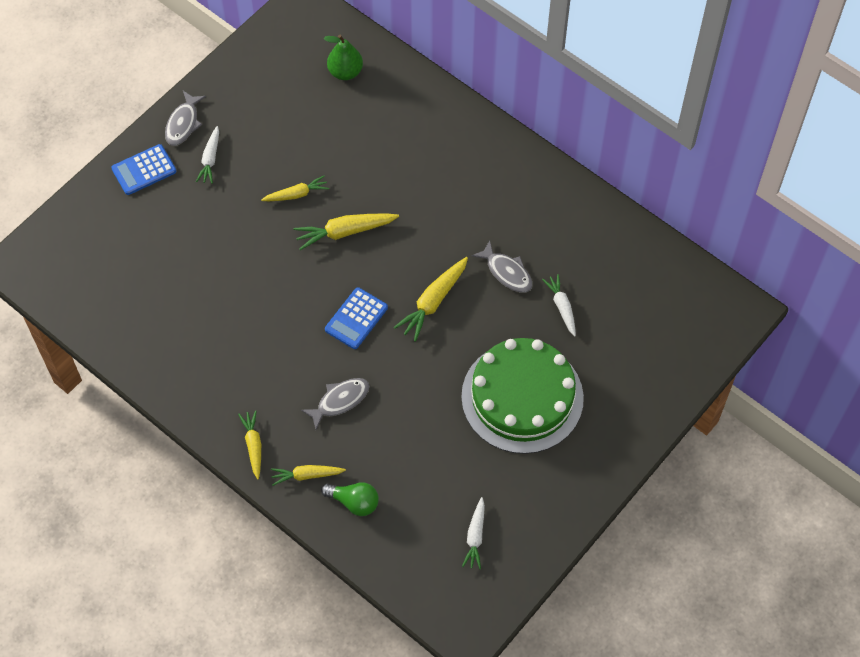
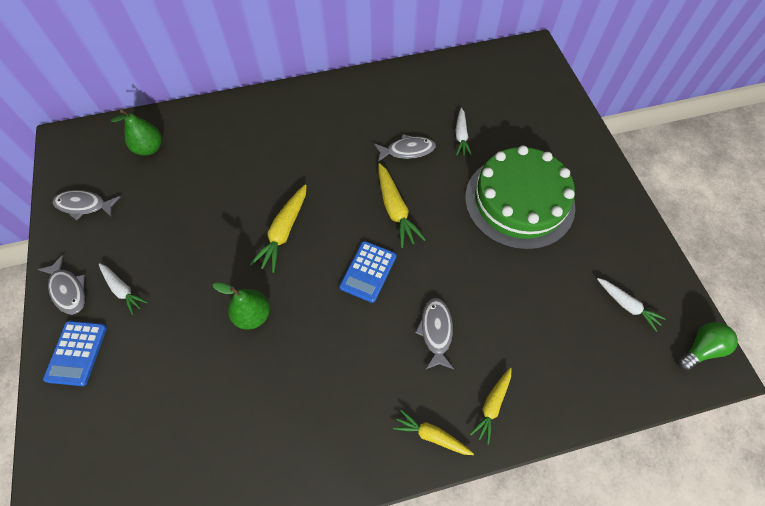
camera: 55 degrees left, 0 degrees up
(256, 262) = (253, 315): none -> green pear
(257, 72) = (84, 205): none -> grey fish
(296, 194) = (219, 245): yellow carrot -> none
(354, 502) = (542, 381): green light bulb -> green light bulb (700, 349)
(356, 318) = (368, 271): blue calculator -> blue calculator turned 45 degrees clockwise
(562, 307) = (461, 136): white carrot -> white carrot turned 105 degrees counterclockwise

